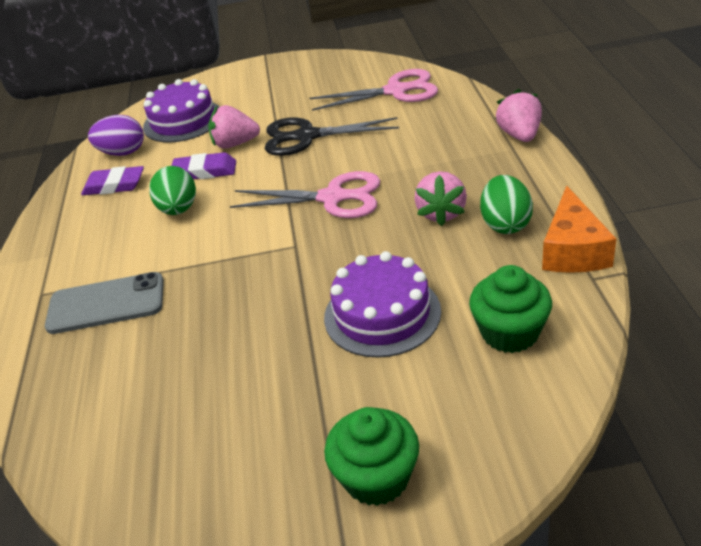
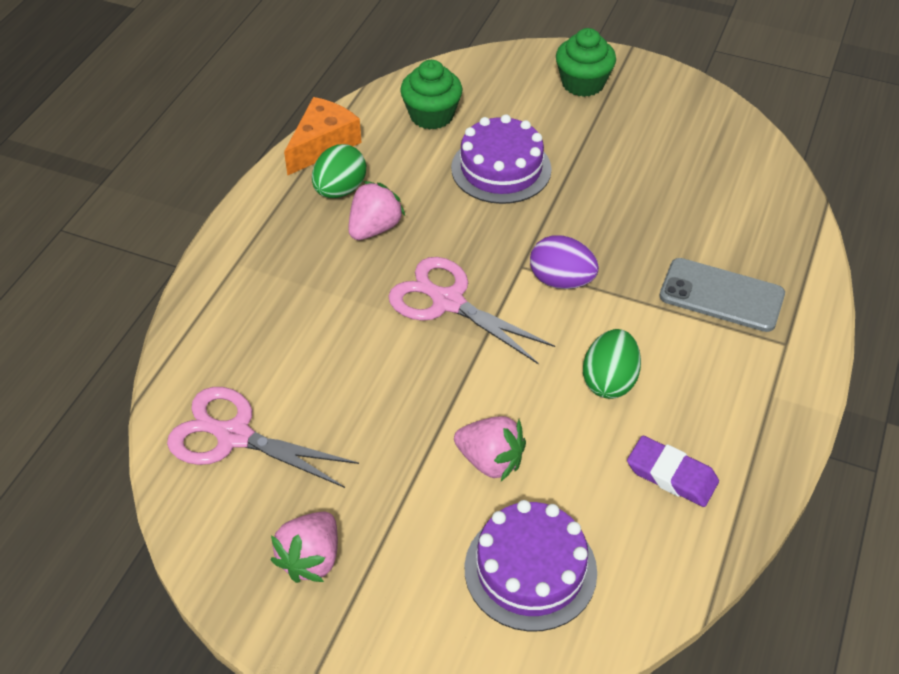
camera: 155 degrees left, 10 degrees up
(123, 153) = (641, 545): purple egg -> purple egg (561, 281)
(204, 171) = (552, 430): purple eraser -> none
(305, 136) = (403, 417): black scissors -> none
(520, 135) = (210, 274): pink strawberry -> pink strawberry (311, 559)

